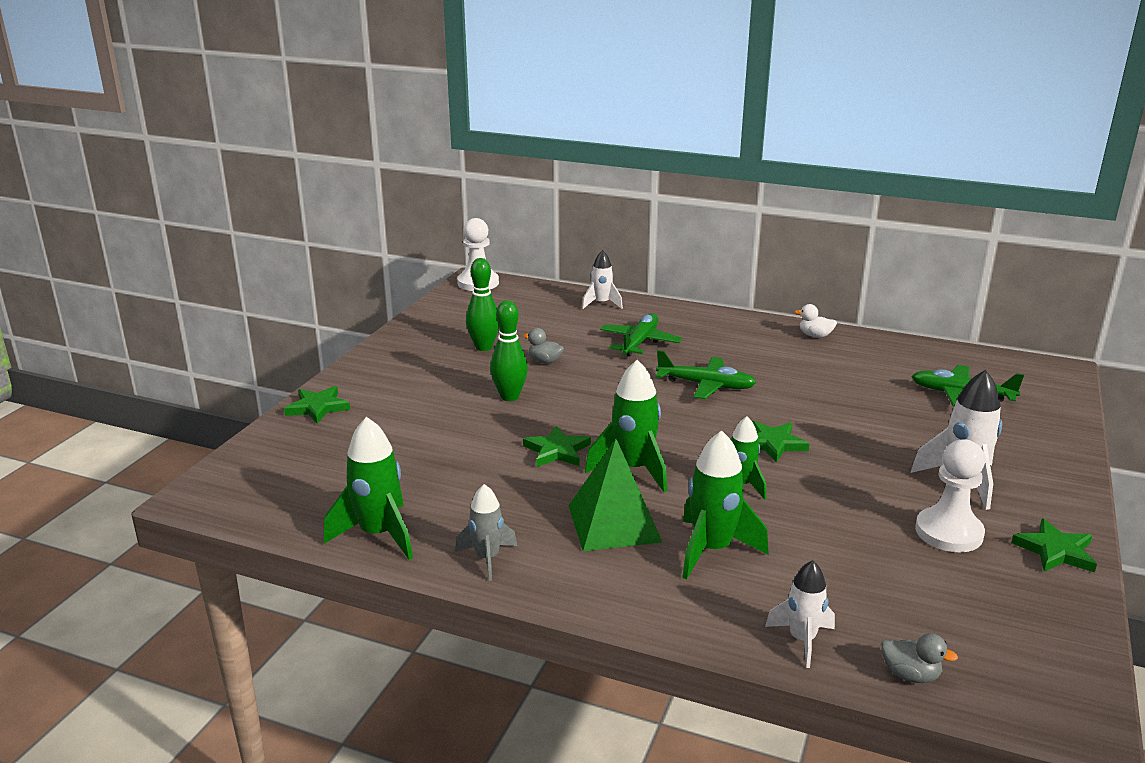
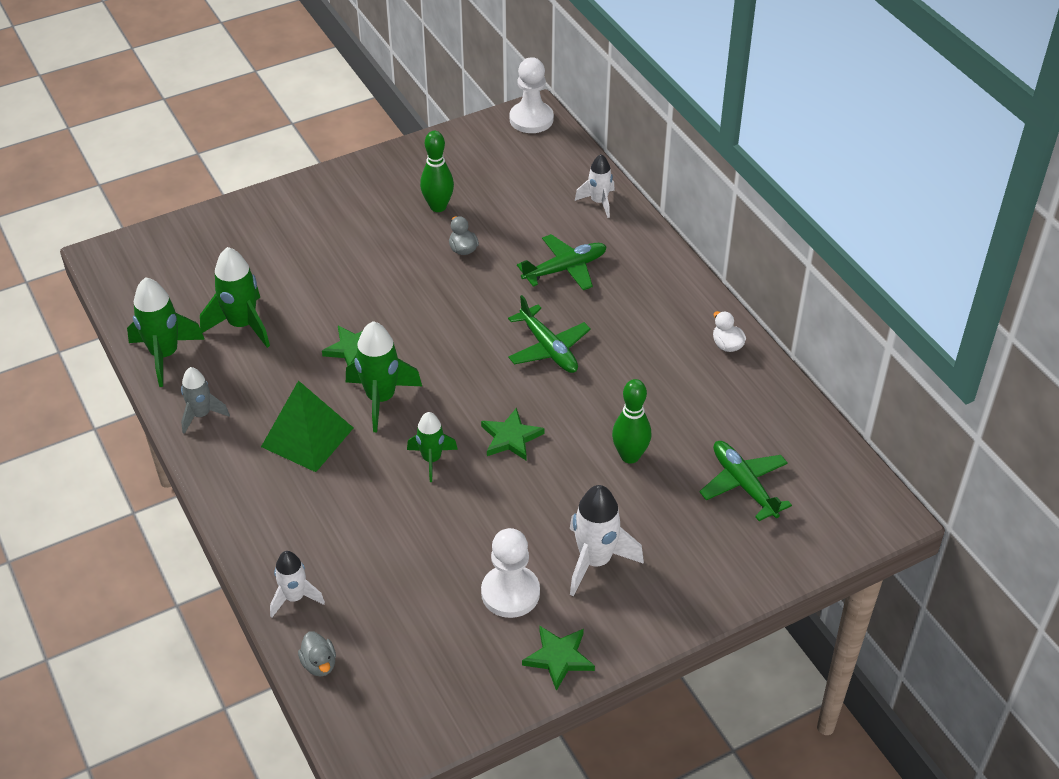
camera: 40 degrees right, 20 degrees up
(318, 407) = (253, 211): green star -> none
(509, 397) = (390, 274): green bowling pin -> green bowling pin (630, 456)
(712, 550) = (337, 499): green rocket -> green rocket (242, 325)

